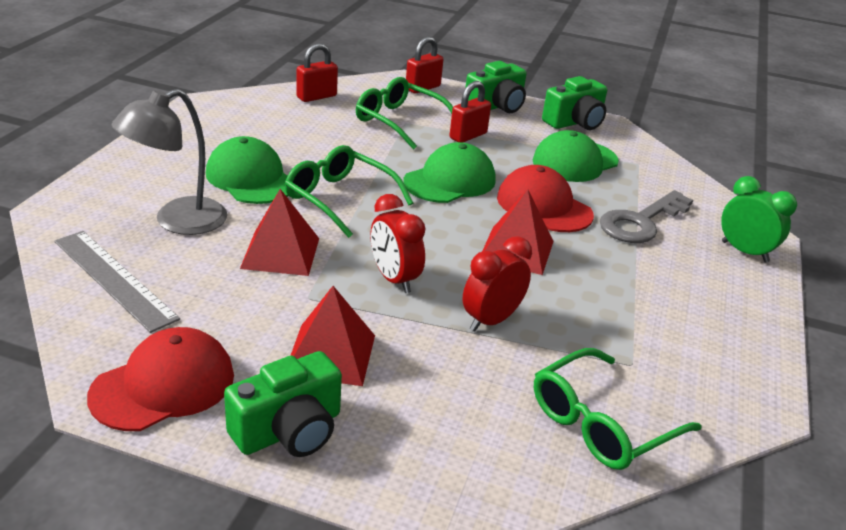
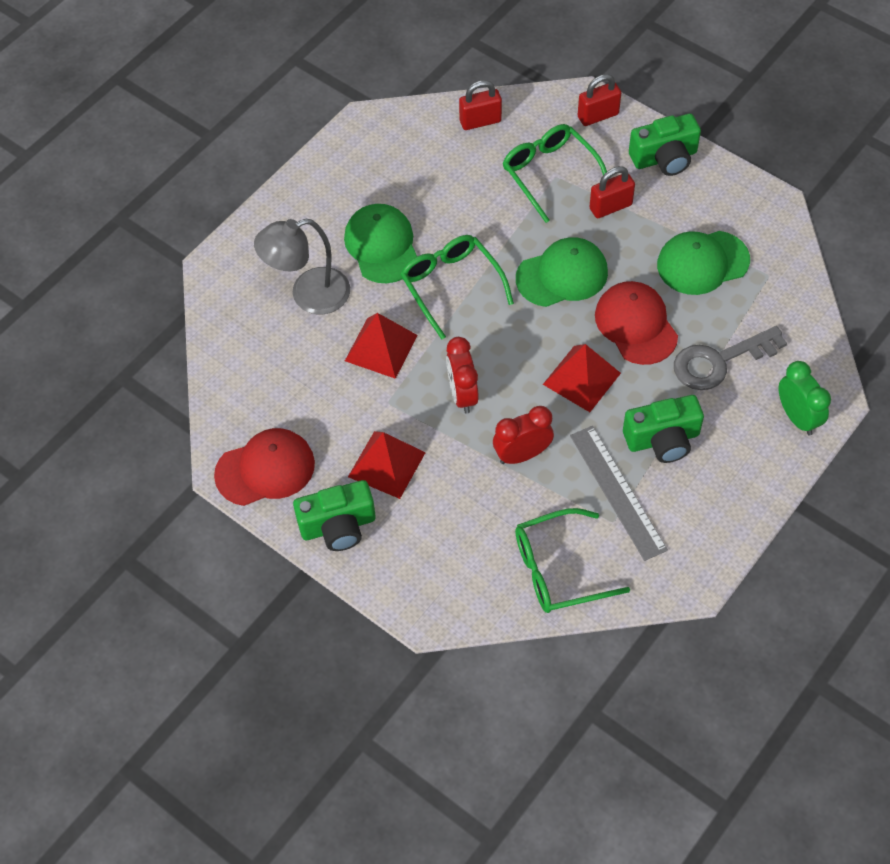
camera: 25 degrees right, 25 degrees up
(114, 279) = (249, 356): grey ruler -> grey ruler (617, 492)
(575, 122) = (738, 197): green camera -> green camera (662, 439)

